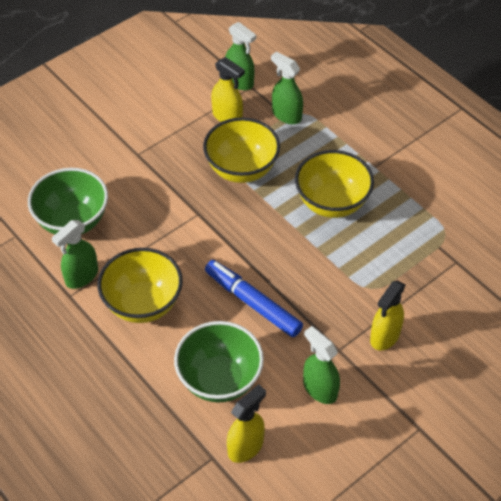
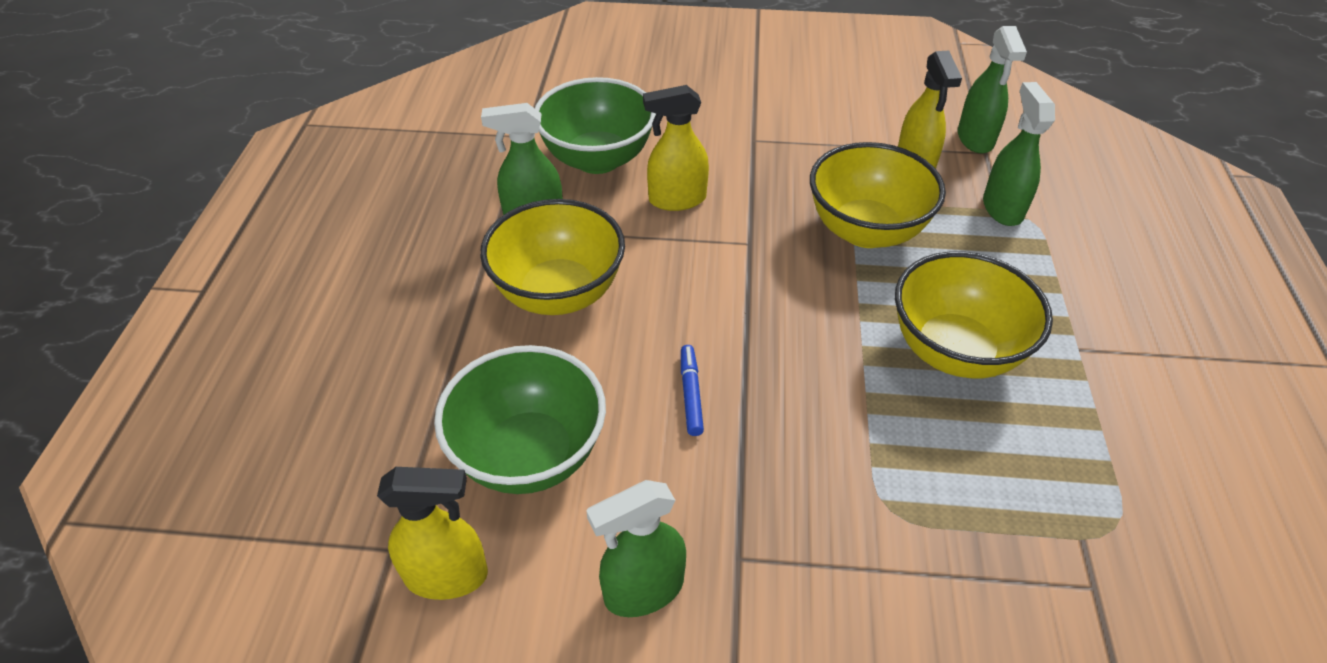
camera: 45 degrees right, 5 degrees down
(253, 303) = (691, 394): blue marker -> blue marker, size x0.49
(319, 389) = (643, 590): green spray bottle -> green spray bottle turned 120 degrees counterclockwise
(384, 336) = (834, 601): yellow spray bottle -> yellow spray bottle (676, 199)

